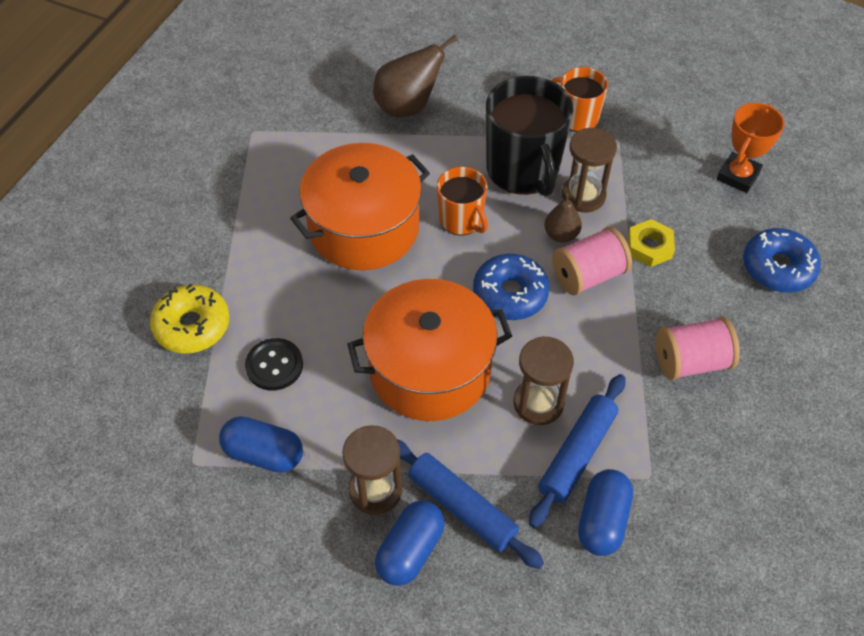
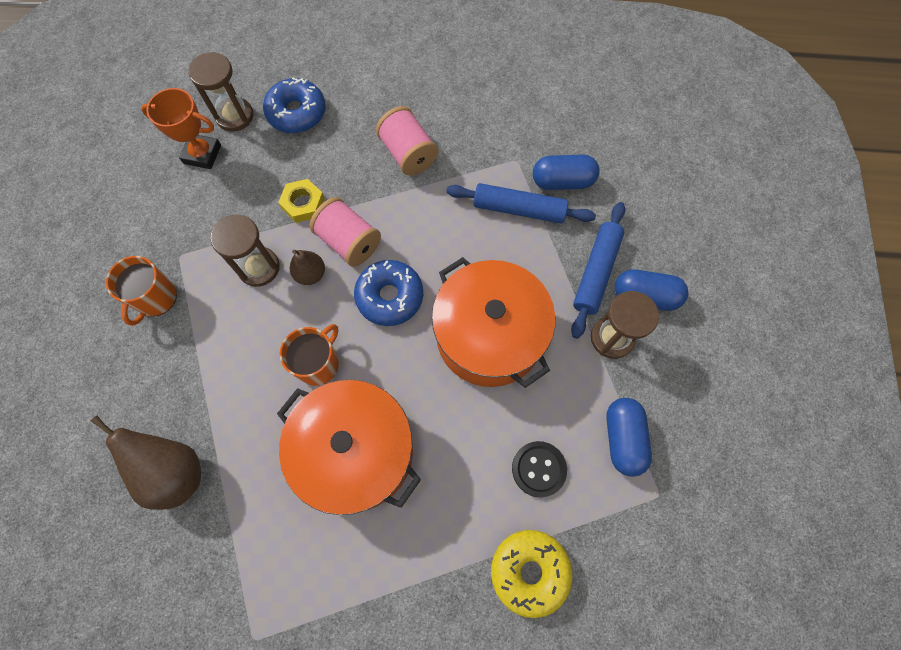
camera: 110 degrees left, 15 degrees up
(523, 169) = (239, 327): black mug -> none
(538, 403) = (487, 246): brown hourglass -> brown hourglass (234, 116)

